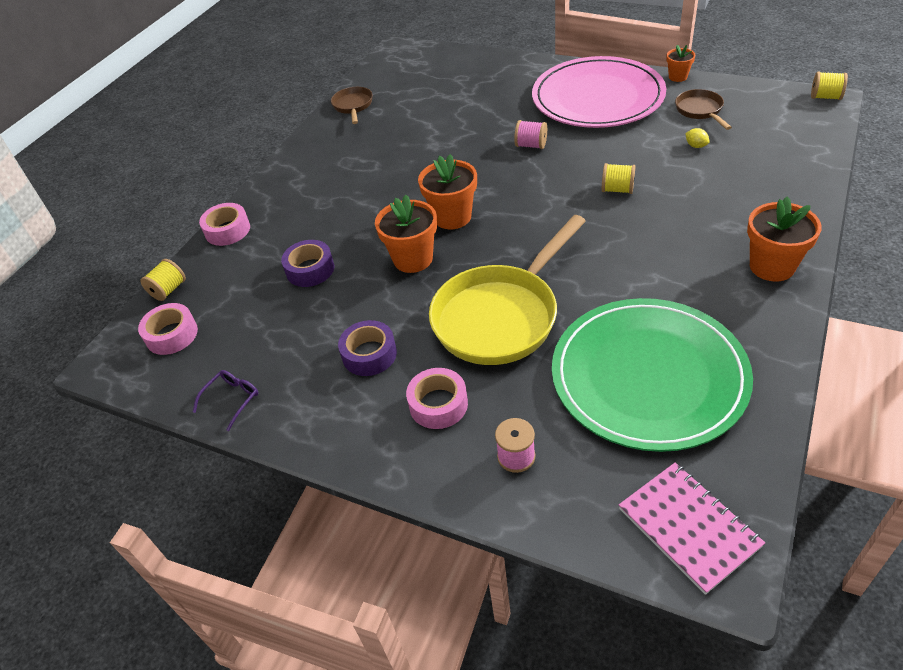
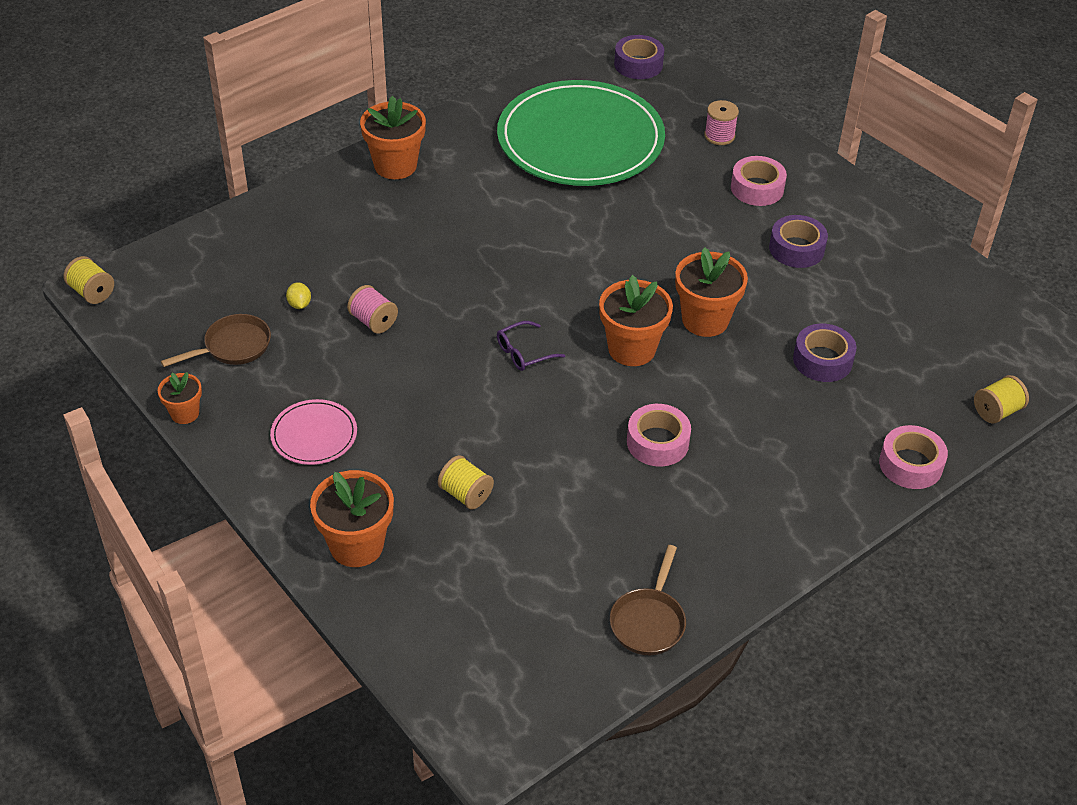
camera: 160 degrees left, 0 degrees up
(172, 335) = (995, 354): pink tape -> pink tape (657, 442)
(232, 399) = (938, 265): purple glasses -> purple glasses (523, 353)
(501, 316) = (658, 229): yellow pan -> none
(522, 73) = (356, 545): none -> orange flower pot
(531, 145) = (466, 401): pink spool -> pink spool (373, 321)
(597, 97) = (314, 435): pink plate -> pink plate, size x0.42
(617, 190) = (436, 295): yellow spool -> yellow spool (466, 494)
(688, 527) = (638, 64): pink notebook -> purple tape
(700, 111) = (233, 347): brown pan -> brown pan turned 135 degrees counterclockwise

